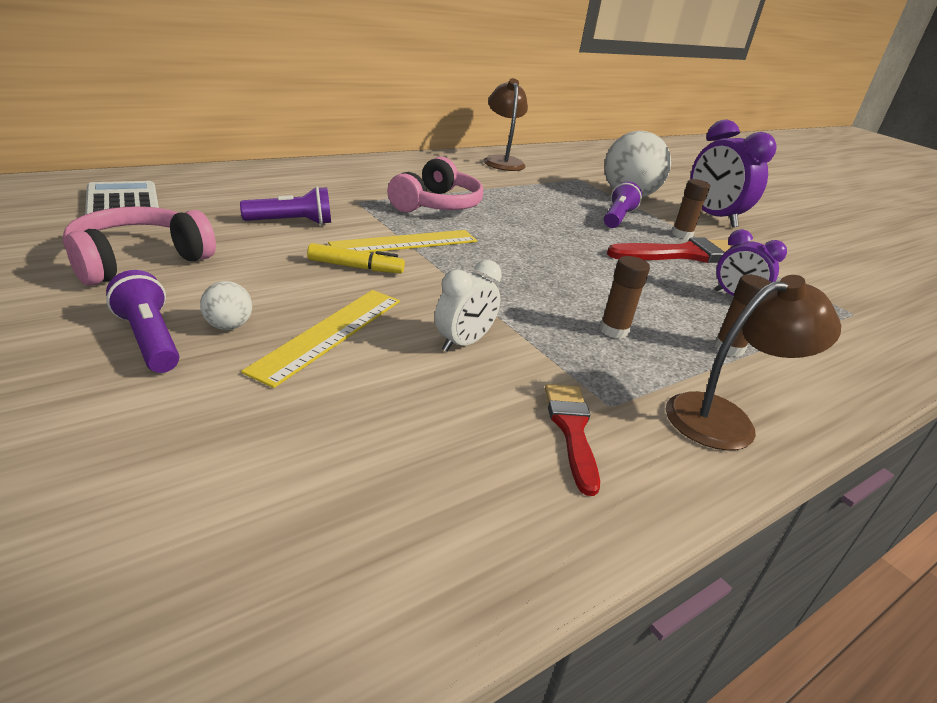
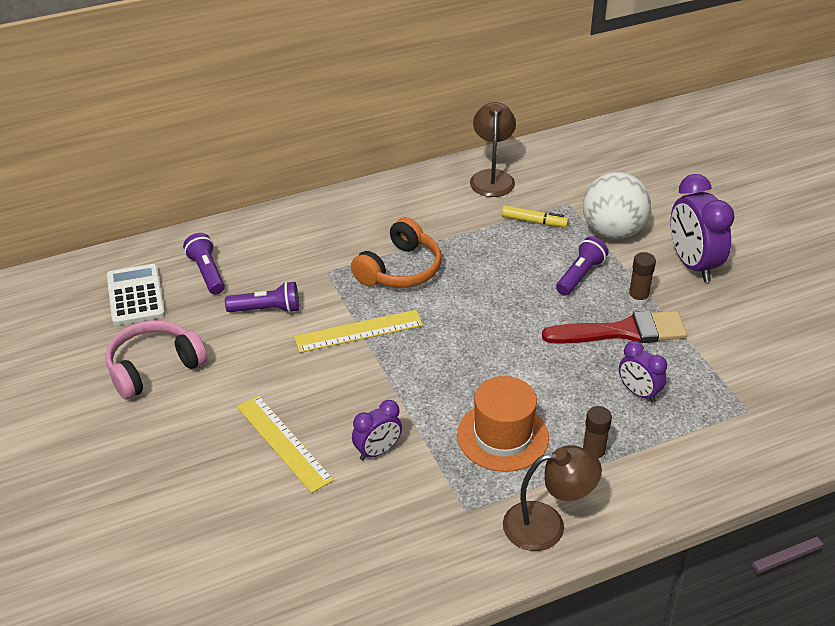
camera: 15 degrees right, 10 degrees up
(149, 339) = (168, 450): purple flashlight -> purple flashlight (207, 273)
(228, 326) = (217, 436): white ball -> none
(329, 333) = (284, 443): yellow ruler -> yellow ruler turned 75 degrees counterclockwise
(355, 267) = (312, 367): yellow marker -> yellow marker (534, 222)
(436, 204) = (400, 269): pink headphones -> orange headphones
(463, 343) = (377, 451): white clock -> purple clock
(572, 430) = (429, 531): red brush -> none
(614, 330) = (502, 436): brown glue stick -> orange hat

